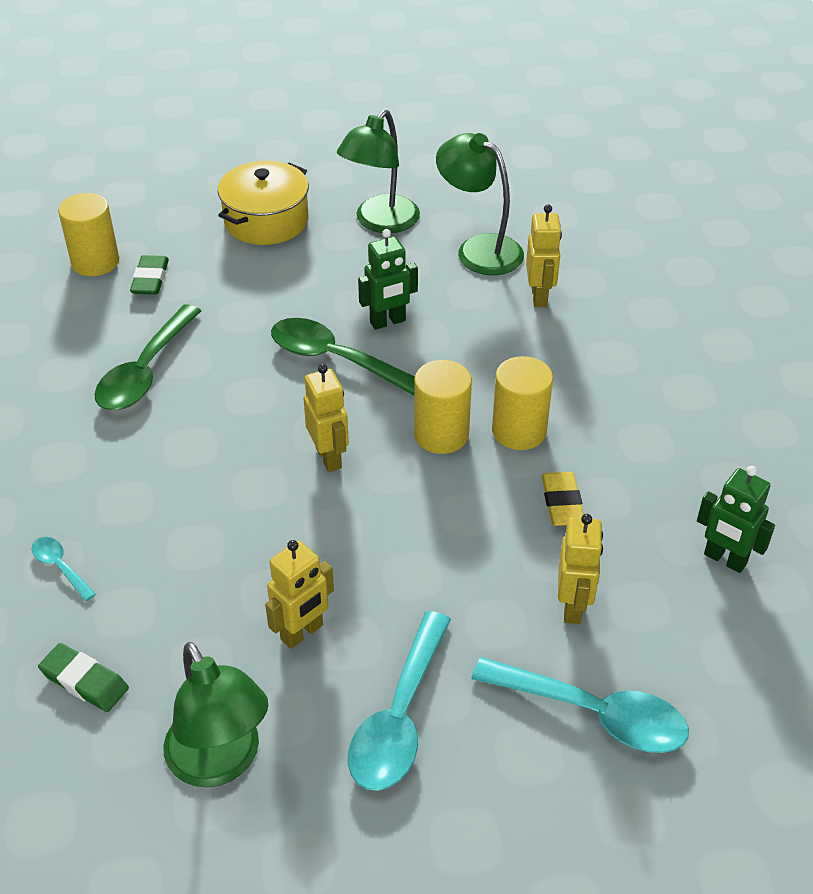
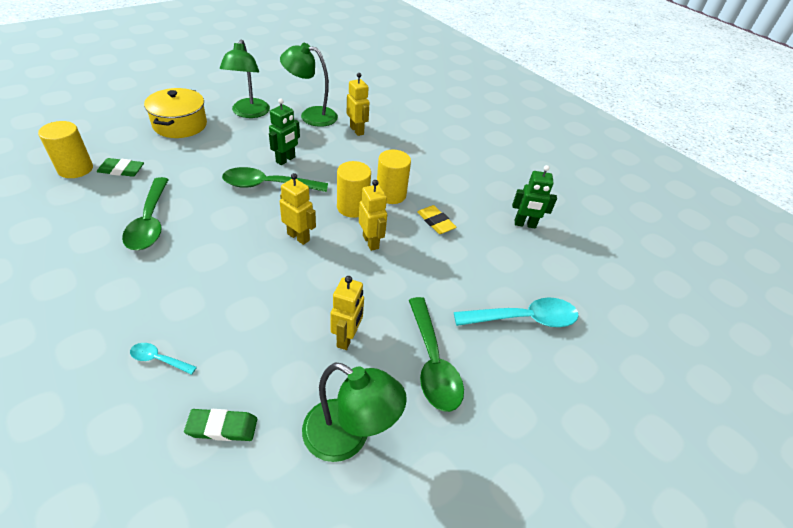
camera: 35 degrees left, 0 degrees up
(150, 279) = (121, 170): green eraser -> green eraser turned 60 degrees counterclockwise
(399, 717) = (432, 363): turquoise spoon -> green spoon
(573, 606) = (476, 270): yellow robot -> yellow robot (371, 242)

